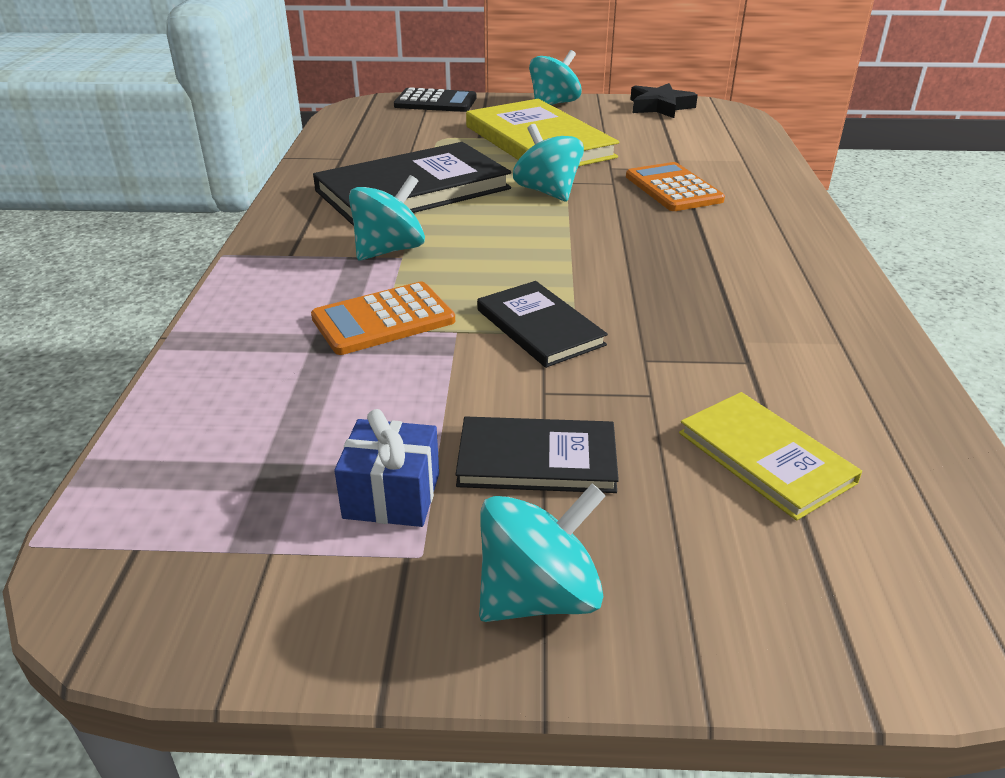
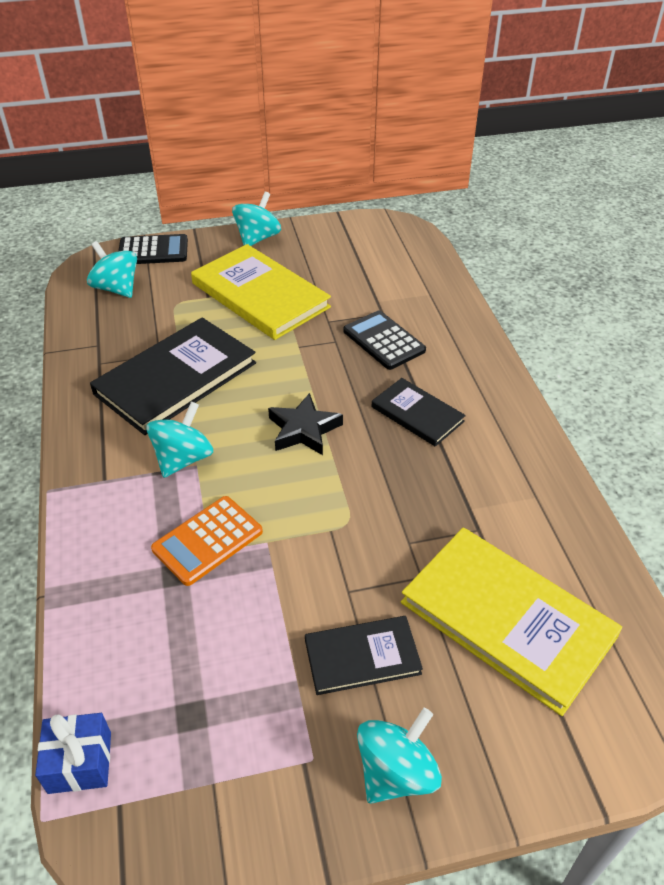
camera: 15 degrees left, 10 degrees up
(392, 495) = (276, 713): blue gift -> blue gift (80, 762)
(540, 327) = (326, 524): black book -> black book (417, 414)
(547, 192) = (286, 362): turquoise spinning top -> turquoise spinning top (116, 288)
(660, 107) = (347, 230): black star -> black star (304, 430)
(673, 188) = (384, 341): orange calculator -> black calculator
(765, 457) = (507, 619): yellow book -> yellow book, size x1.82

